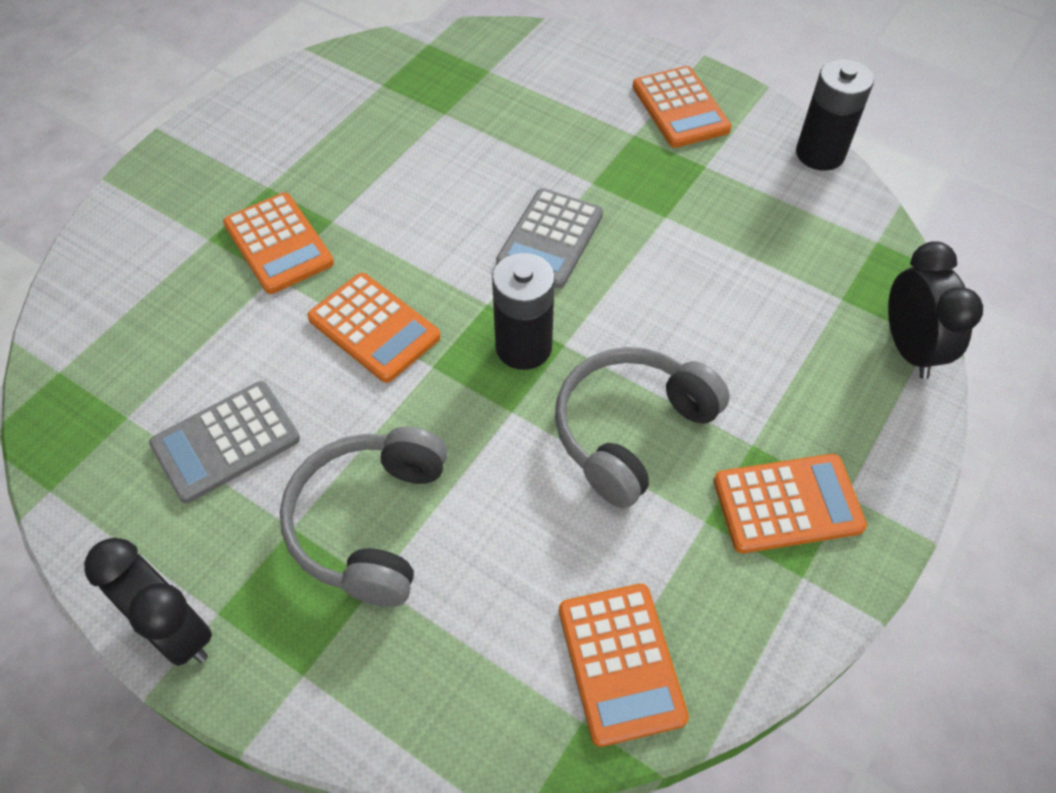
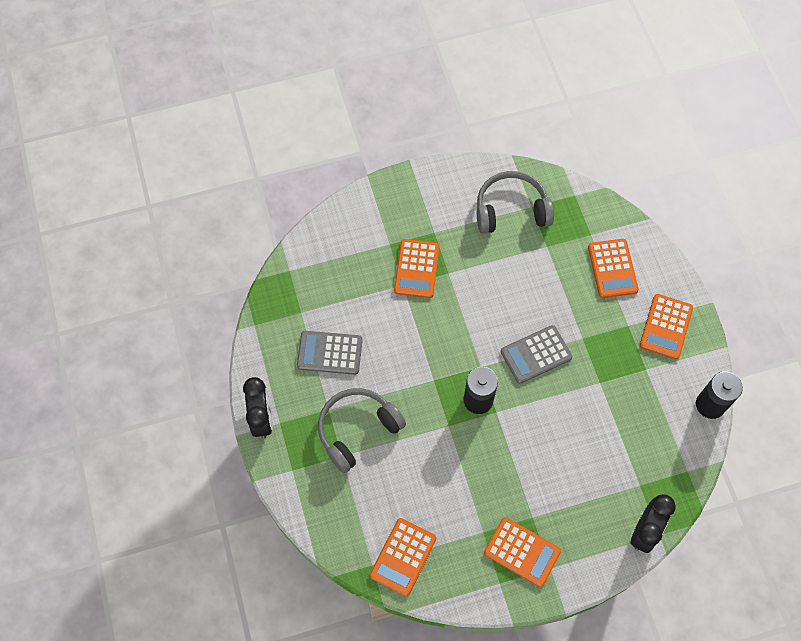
camera: 40 degrees right, 10 degrees up
(374, 328) = (424, 343): orange calculator -> orange calculator (612, 269)
(631, 431) = (488, 472): grey headphones -> grey headphones (511, 210)

